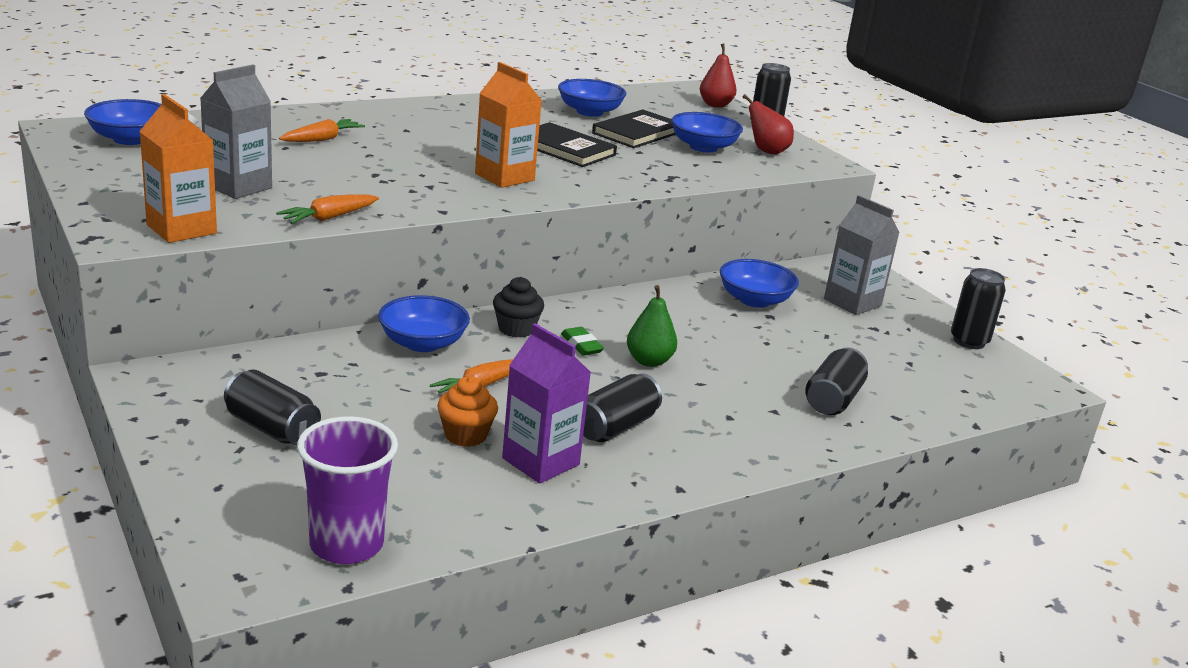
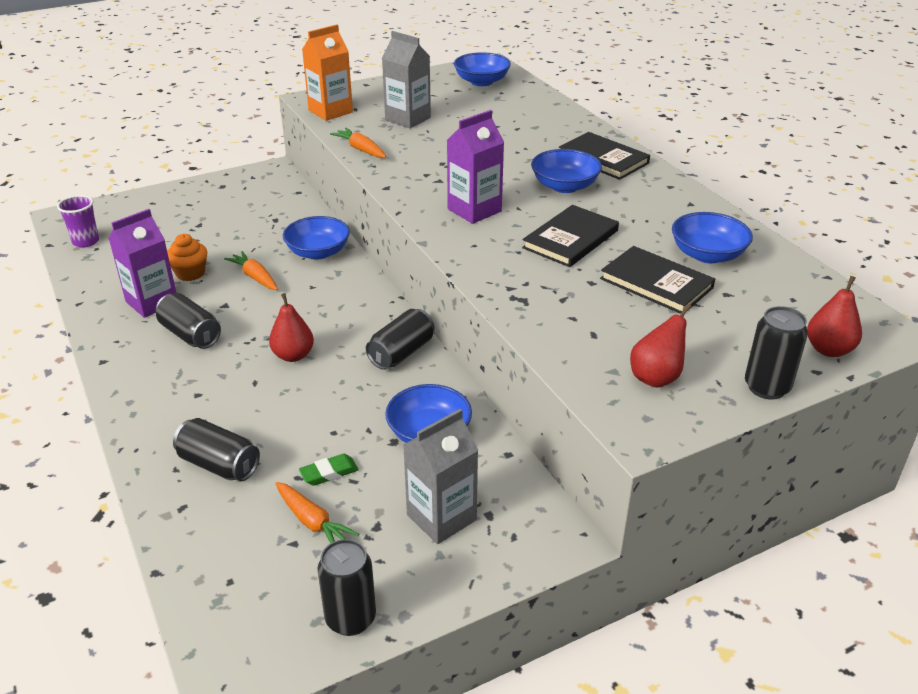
camera: 95 degrees right, 10 degrees up
(271, 428) = (209, 211): black can -> black can (401, 353)
(322, 139) = (522, 136): orange carrot -> orange carrot (312, 522)
(346, 544) = (86, 241): purple cup -> purple cup, size x0.65
(395, 116) = (603, 159): none -> black book
(504, 177) = (474, 210): orange carton -> purple carton
(516, 329) = (345, 290): black cupcake -> none
(581, 345) = (320, 321): green eraser -> green eraser (329, 473)
(649, 361) = (293, 355): green pear -> red pear
(703, 147) = (637, 327): blue bowl -> blue bowl (564, 186)

